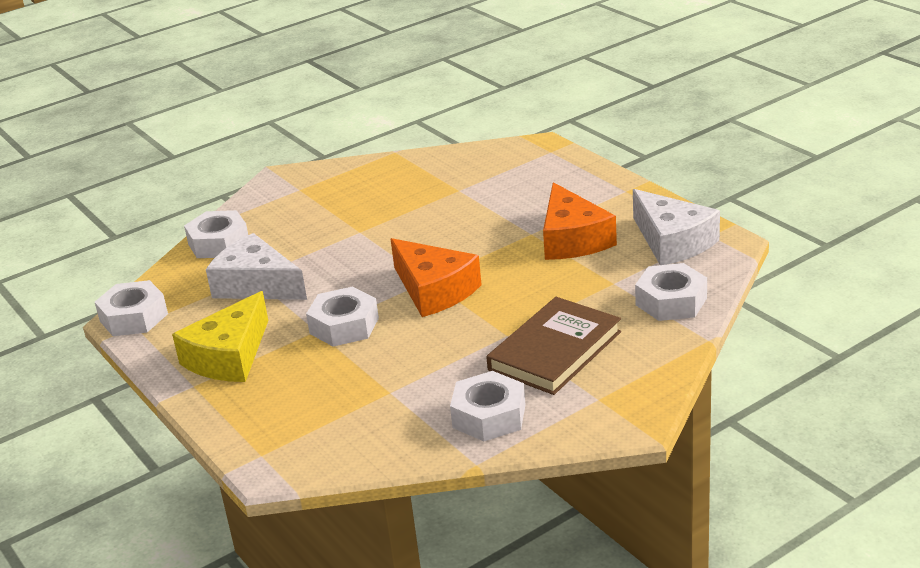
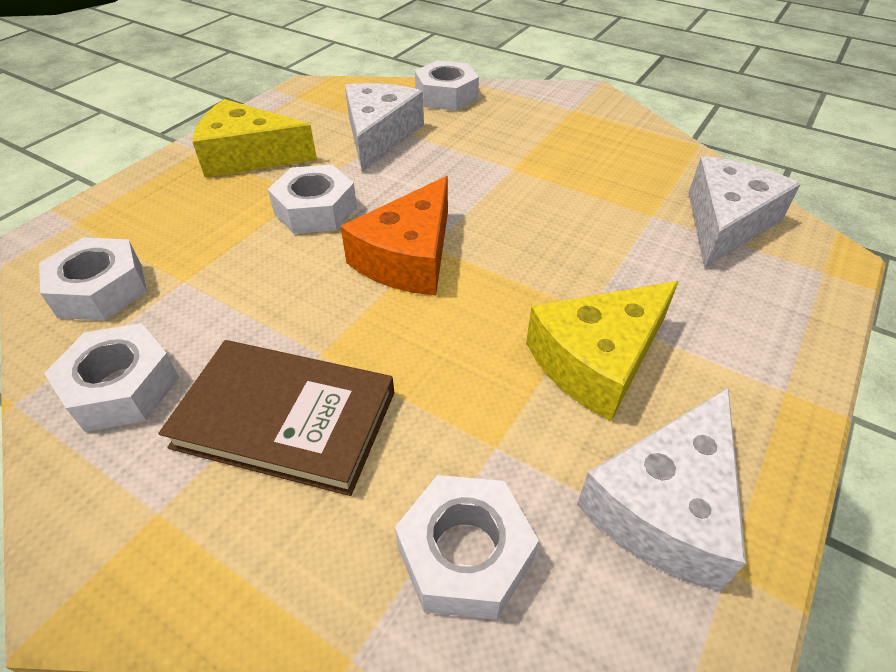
camera: 65 degrees right, 15 degrees up
(134, 317) = (307, 91): white nut -> white nut (101, 290)
(486, 167) = (726, 223): none -> white cheese
(572, 239) = (597, 360): orange cheese -> yellow cheese

